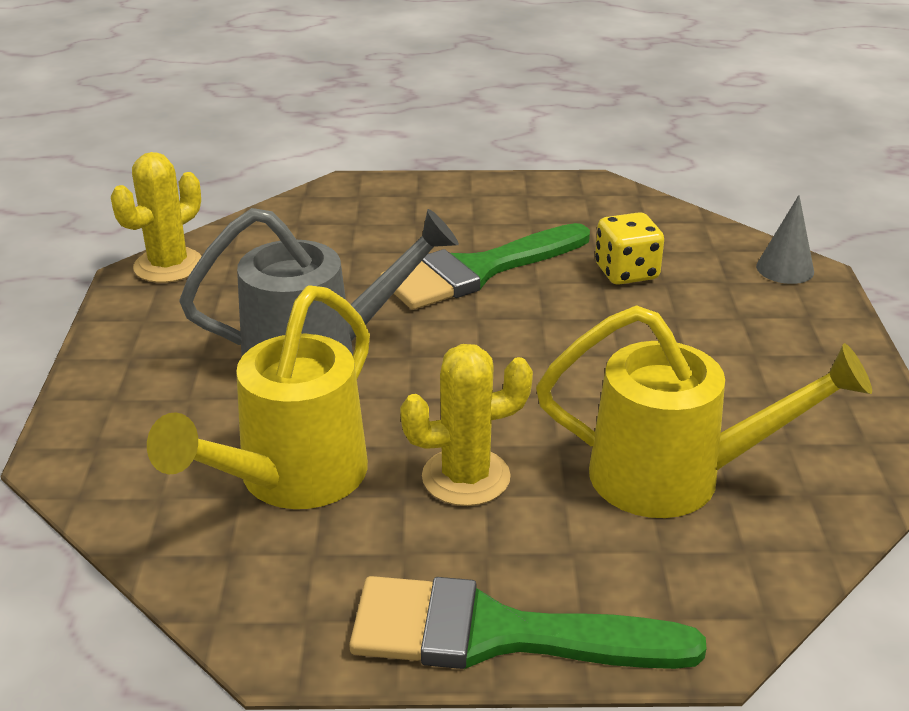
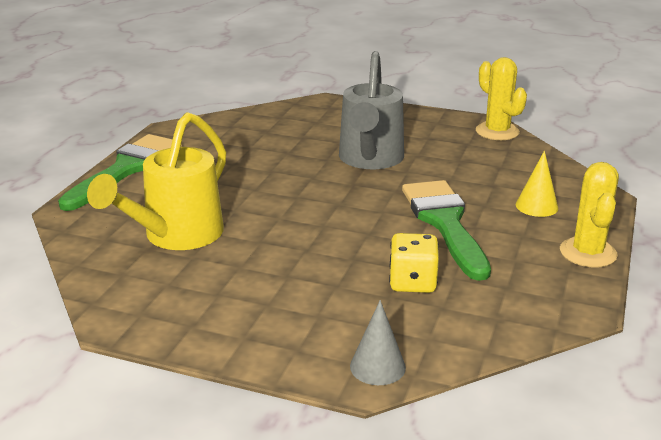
camera: 110 degrees right, 5 degrees down
(291, 479) = (268, 142): yellow watering can -> none
(395, 220) = (536, 206): none -> yellow cone
(466, 477) = (232, 180): yellow cactus -> yellow cactus (588, 253)

